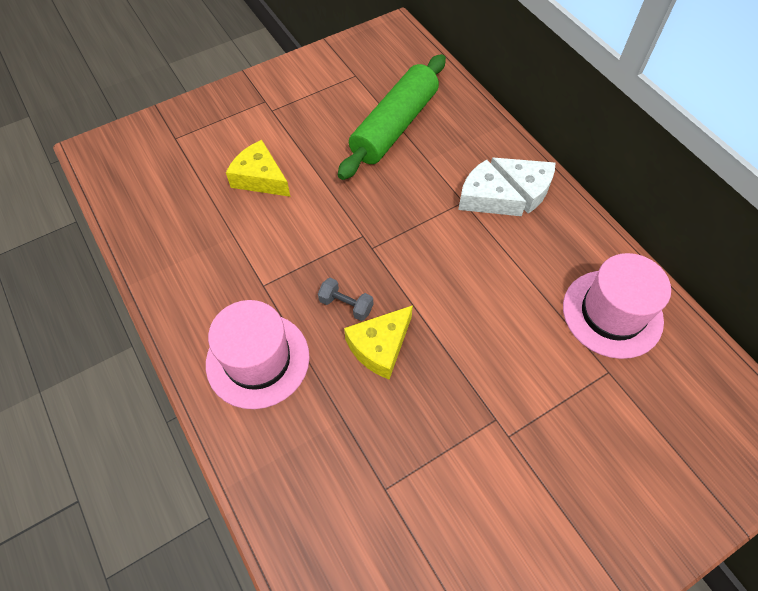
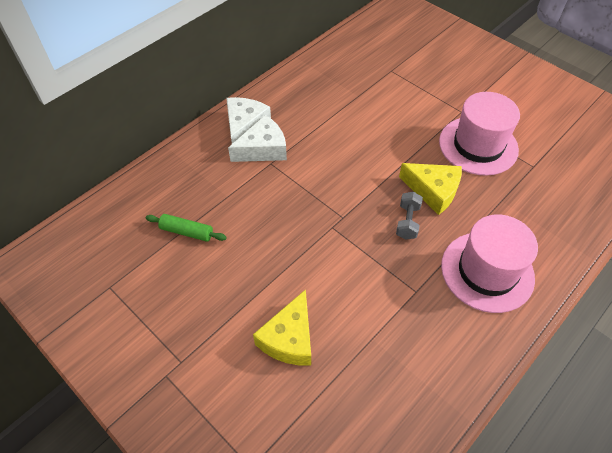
camera: 105 degrees left, 5 degrees down
(394, 126) = (187, 232): green rolling pin -> green rolling pin, size x0.42
(485, 198) = (263, 149): white cheese -> white cheese turned 135 degrees counterclockwise
(612, 313) = (345, 71): pink hat -> pink hat (478, 145)

